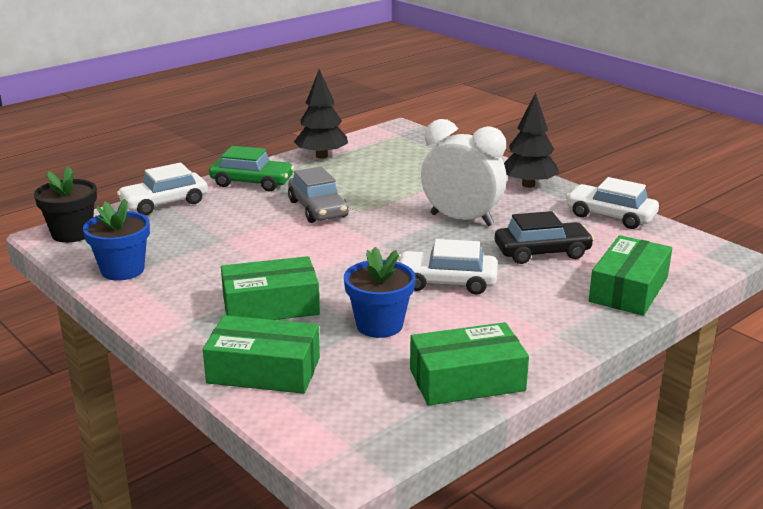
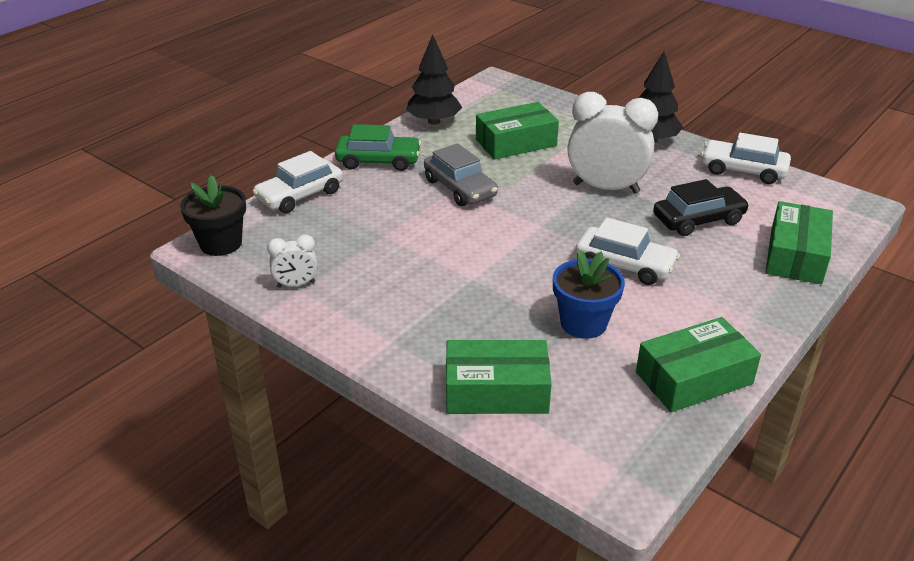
camera: 10 degrees left, 10 degrees up
(122, 270) = (296, 284): blue flower pot -> white clock
(270, 306) = (467, 312): green box -> green box (516, 142)
(446, 282) = (625, 265): white car -> white car turned 150 degrees counterclockwise

